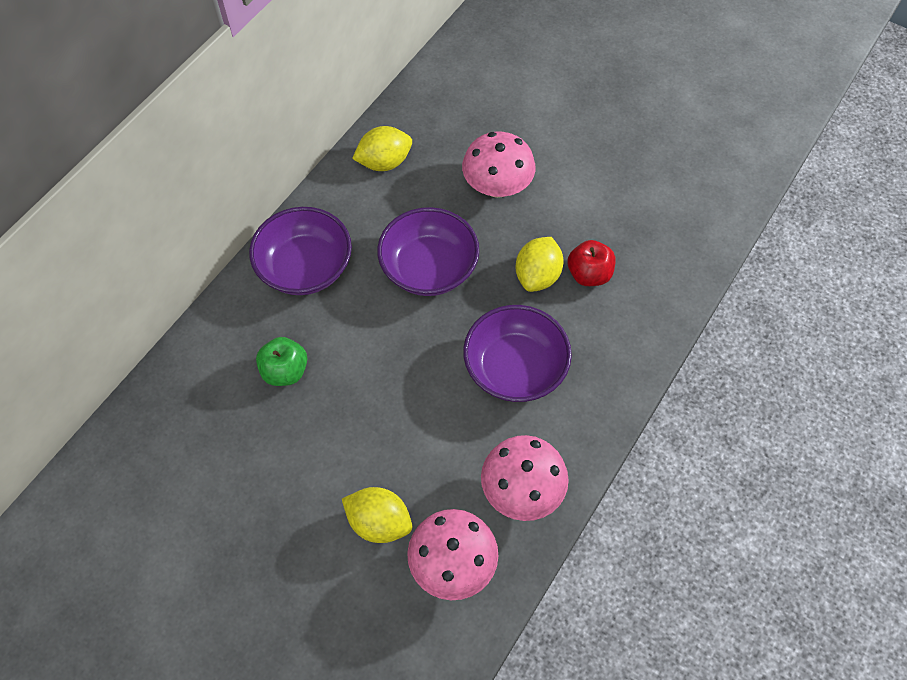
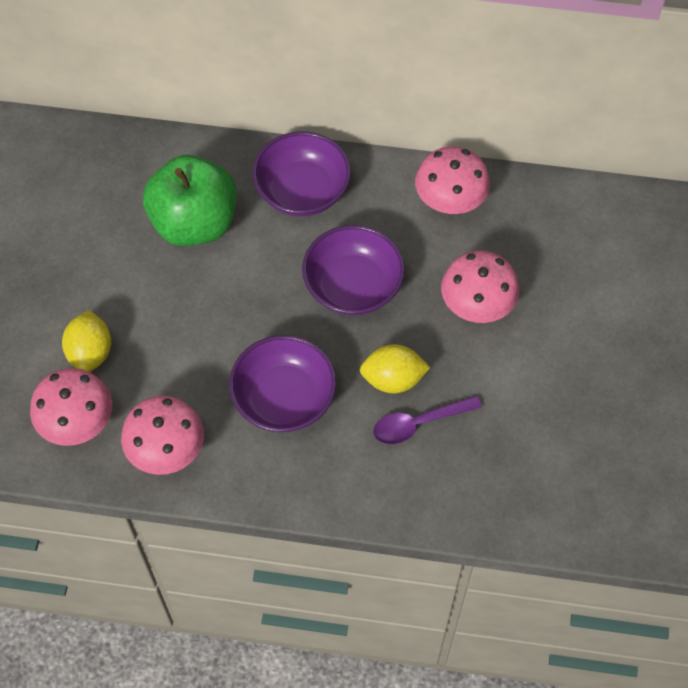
camera: 65 degrees right, 0 degrees up
(285, 371) = (194, 223): green apple -> green apple, size x1.97
(384, 162) = (450, 201): yellow lemon -> pink mushroom
(589, 274) = (419, 423): red apple -> purple spoon

